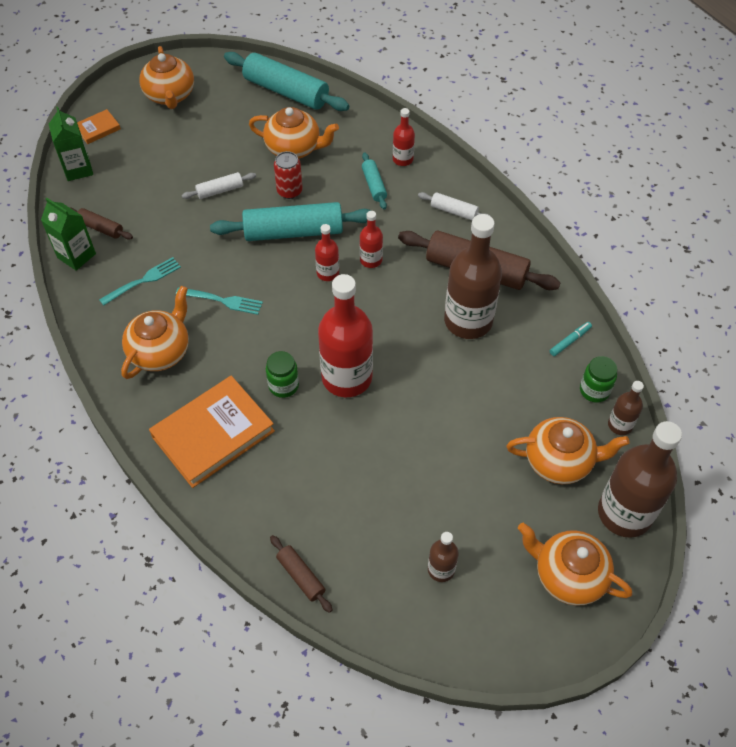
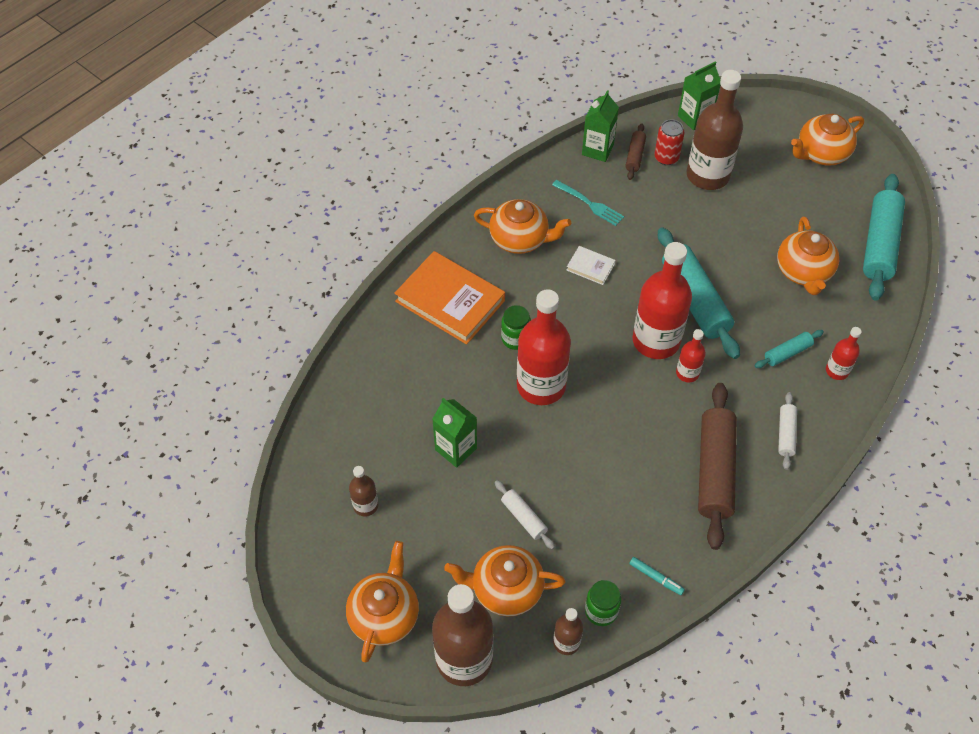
camera: 75 degrees right, 0 degrees up
(98, 129) = (750, 115): orange book -> none
(220, 190) = (719, 228): white rolling pin -> white rolling pin (524, 518)
(222, 301) = (590, 267): turquoise fork -> white book
(289, 191) = (745, 283): red can -> red can (666, 157)
(301, 576) = (335, 400): brown rolling pin -> none
(328, 273) = (656, 341): red bottle -> red bottle, size x2.08
(397, 469) = (456, 449): none -> green carton
(468, 321) = (645, 475): brown bottle -> brown bottle (707, 175)
(559, 461) = (505, 589): orange teapot -> orange teapot turned 105 degrees clockwise

